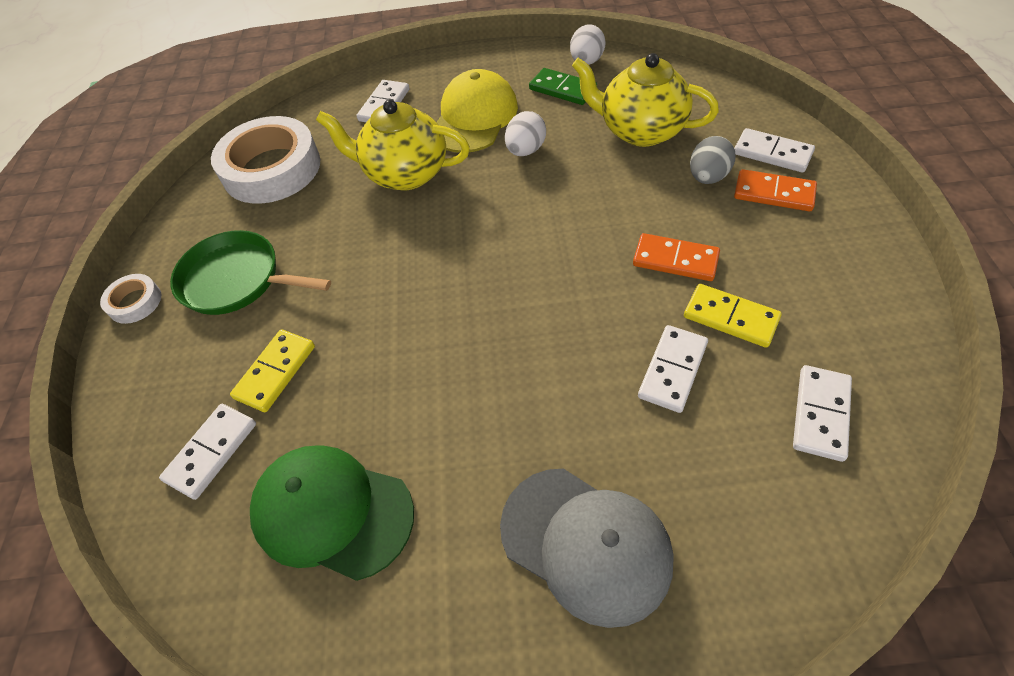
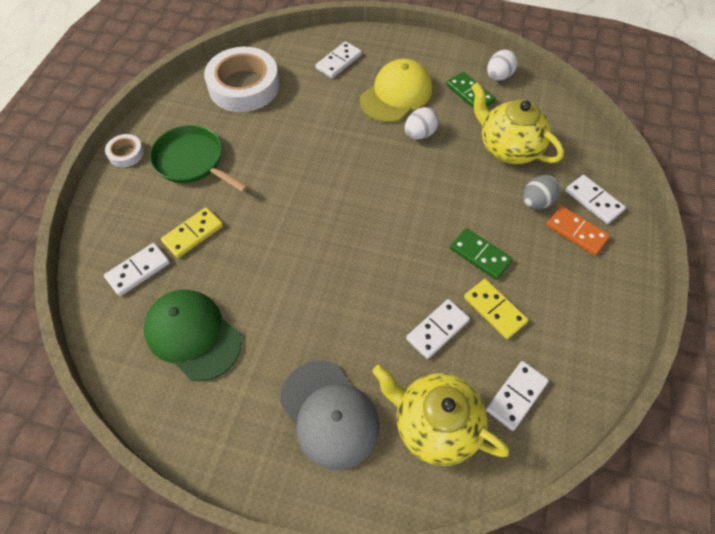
camera: 15 degrees right, 5 degrees up
(405, 173) = (330, 122): yellow teapot -> yellow teapot (435, 424)
(675, 260) = (480, 255): orange domino -> green domino

